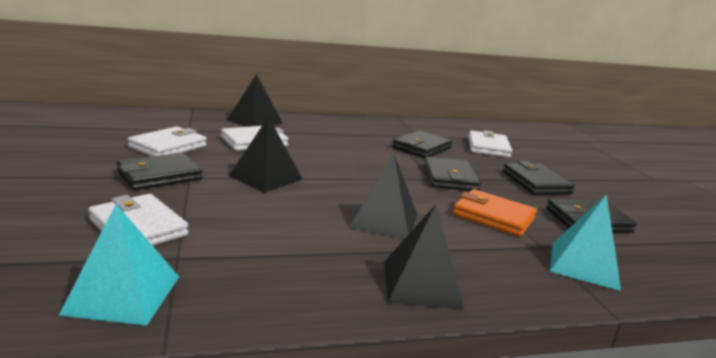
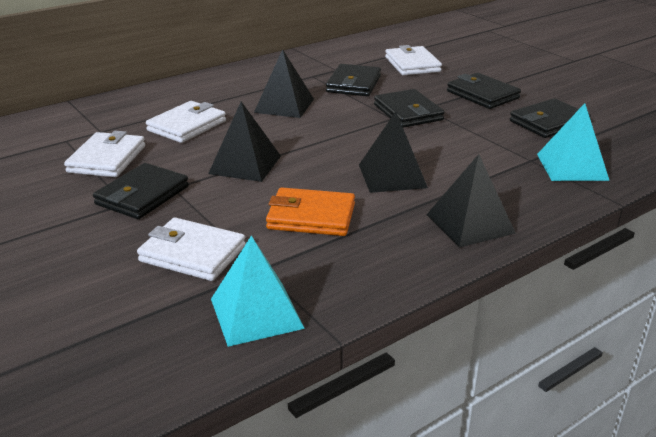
camera: 20 degrees left, 10 degrees up
(254, 121) = (157, 99): black pyramid -> black pyramid (284, 105)
(493, 217) = (475, 143): orange wallet -> orange wallet (311, 217)

